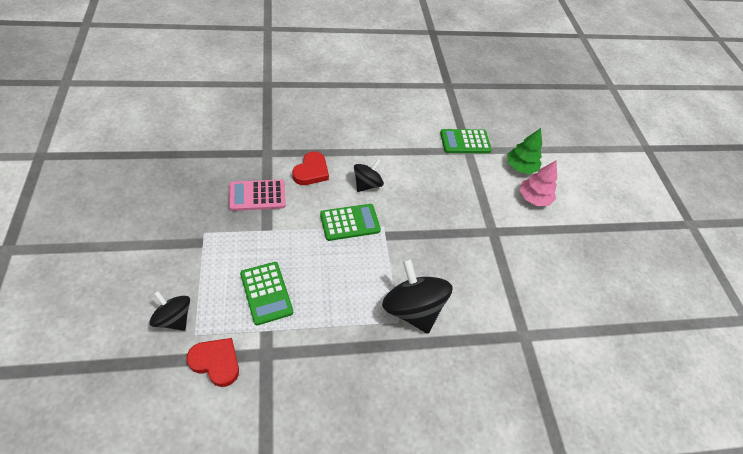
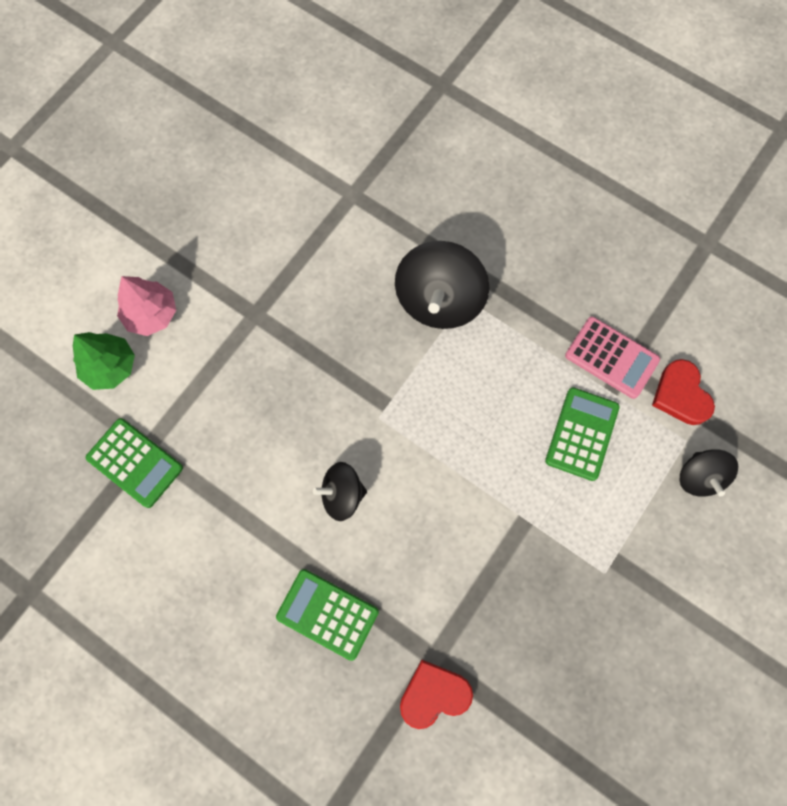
camera: 130 degrees left, 20 degrees up
(257, 195) = (500, 585): pink calculator -> pink calculator (611, 358)
(311, 171) = (398, 573): red heart -> red heart (434, 694)
(350, 222) = (415, 454): green calculator -> green calculator (327, 614)

